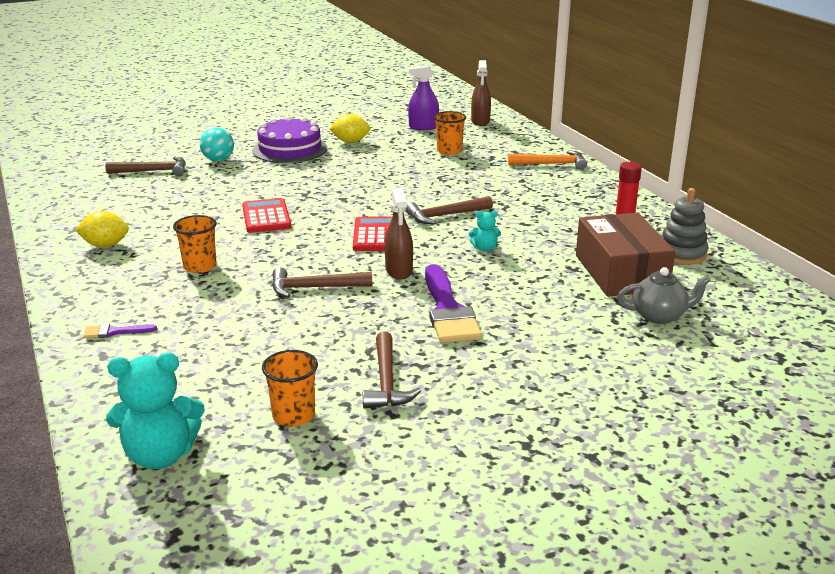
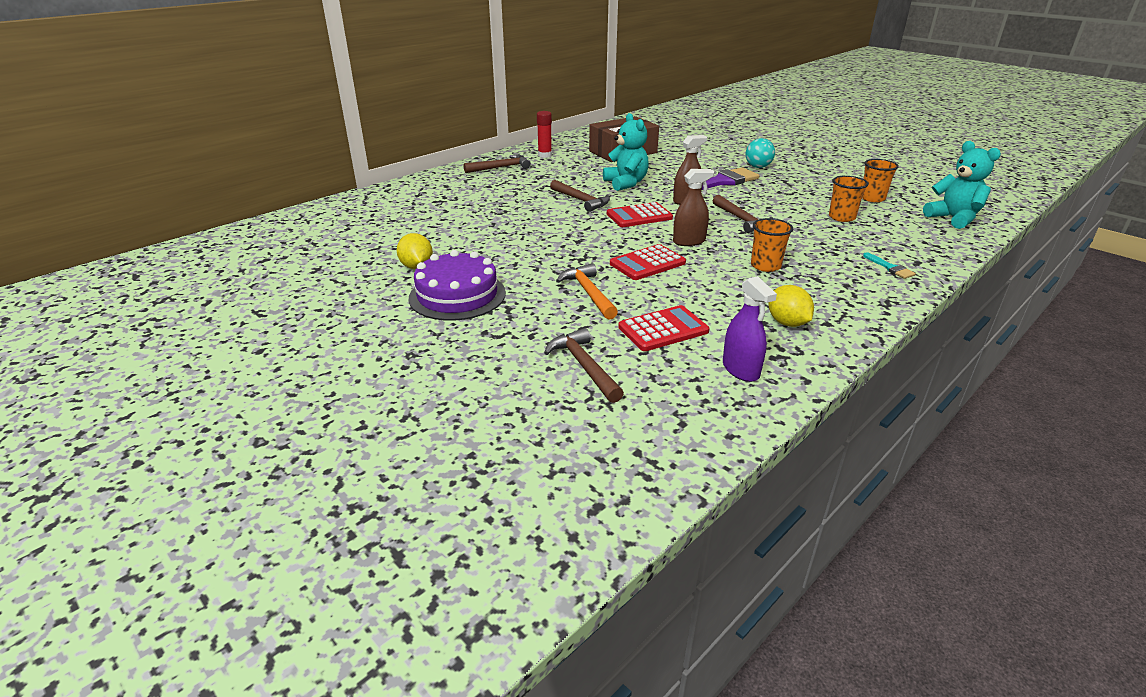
camera: 110 degrees left, 5 degrees up
(115, 332) = (890, 268): purple brush -> turquoise brush
(160, 200) = (663, 329): none -> red calculator
(218, 160) = (517, 331): turquoise ball -> turquoise ball (758, 167)
(386, 381) = (811, 185): brown hammer -> brown hammer (500, 167)
(423, 127) = (354, 239): purple spray bottle -> purple spray bottle (740, 369)
(449, 151) = (428, 218): orange cup -> orange cup (841, 217)
(480, 121) = (328, 216): brown spray bottle -> brown spray bottle (689, 241)
(484, 248) = (626, 183): turquoise teddy bear -> turquoise teddy bear, size x2.04
(551, 164) = (445, 180): orange hammer -> orange hammer (588, 293)
(659, 316) = (665, 143): grey teapot -> none
(682, 254) = (583, 142): grey stacking toy -> none

